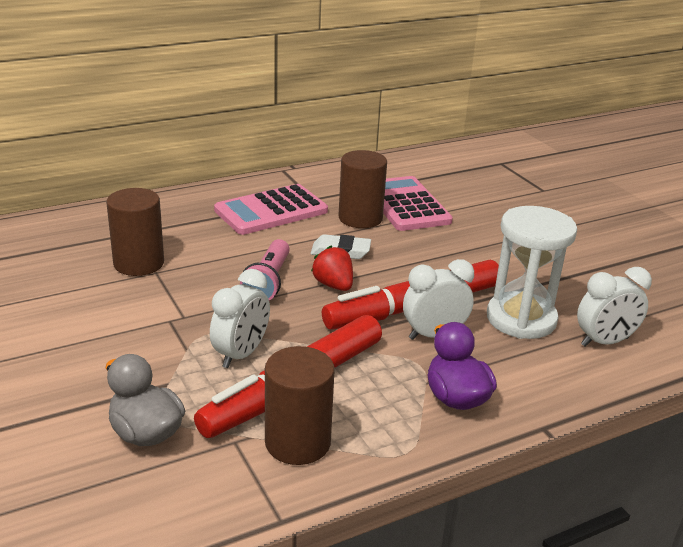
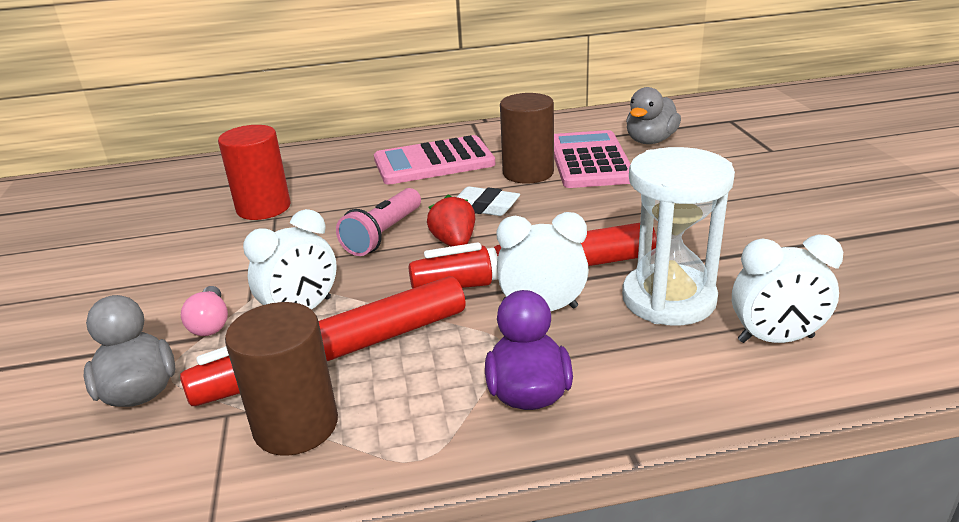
camera: 20 degrees right, 0 degrees up
(139, 263) = (263, 208): brown cylinder -> red cylinder
(167, 372) = (210, 323): none -> pink light bulb
(446, 184) = (650, 141): none -> grey duck

